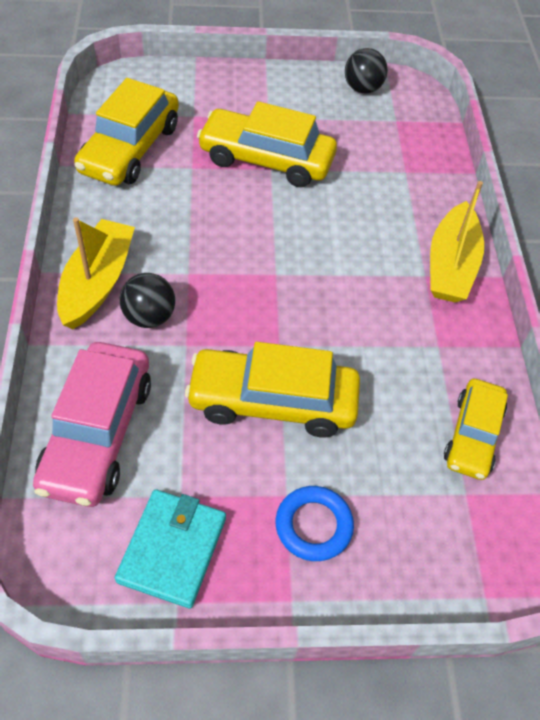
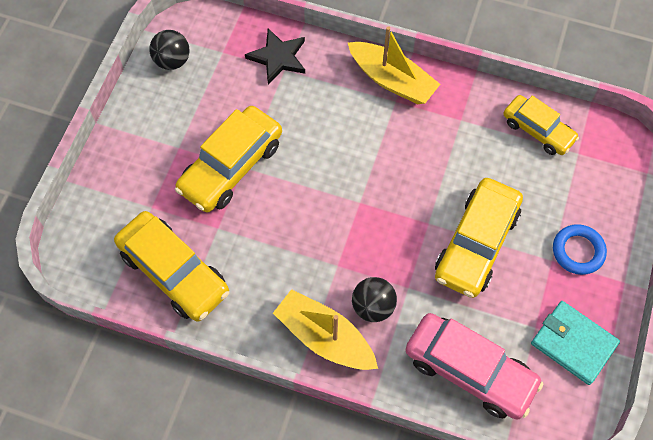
camera: 65 degrees left, 10 degrees up
(417, 163) = (278, 57): none -> black star

